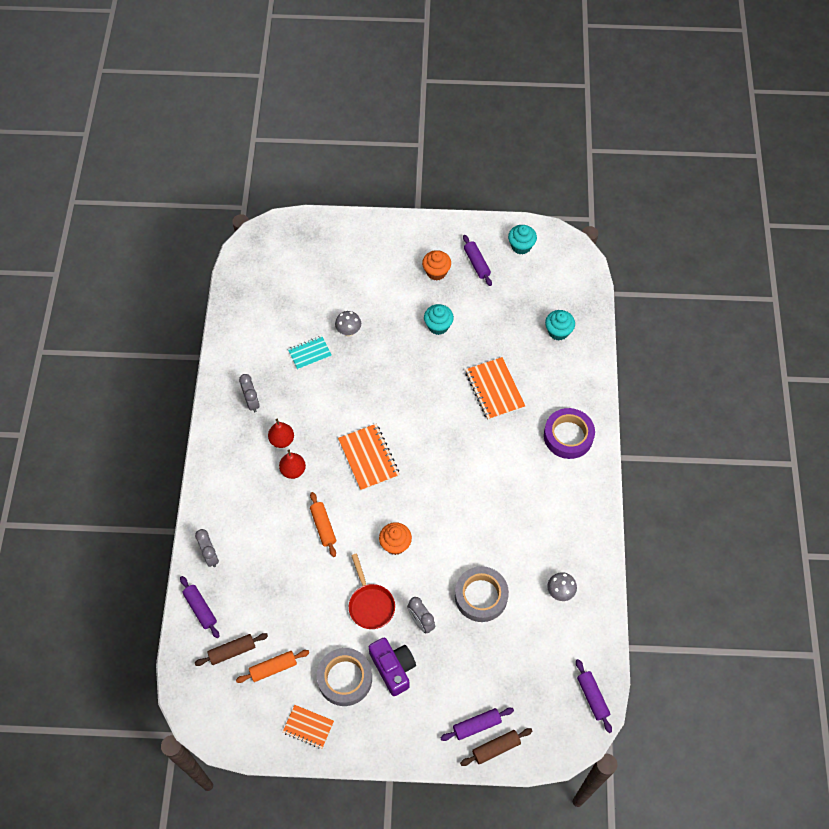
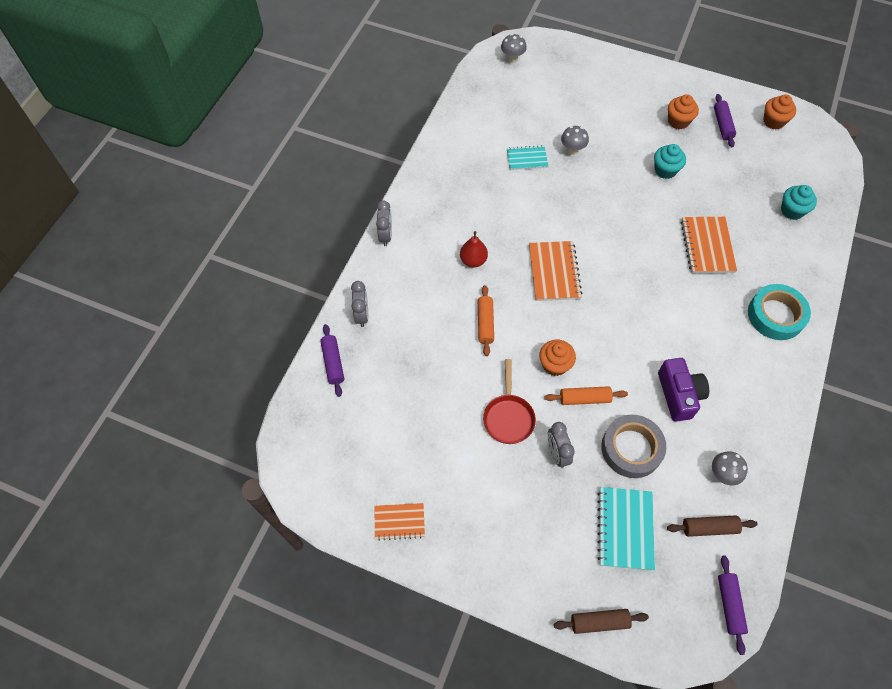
camera: 20 degrees right, 0 degrees up
(232, 651) = (349, 415): brown rolling pin -> brown rolling pin (709, 528)
(252, 402) = (454, 186): grey clock -> grey clock (385, 235)
(263, 251) = (512, 59): none -> grey mushroom
(273, 668) = (384, 447): orange rolling pin -> orange rolling pin (584, 399)
(282, 440) = (472, 229): red pear -> none
(308, 727) = (399, 522): orange notebook -> orange notebook turned 45 degrees counterclockwise
(345, 678) = (455, 484): grey tape -> none
(393, 668) = (511, 491): purple camera -> purple camera (679, 394)
(476, 725) = (585, 588): purple rolling pin -> none
(494, 665) = (625, 529): none -> turquoise notebook
(521, 246) = (773, 121): turquoise cupcake -> orange cupcake
(568, 436) = (775, 315): purple tape -> turquoise tape

